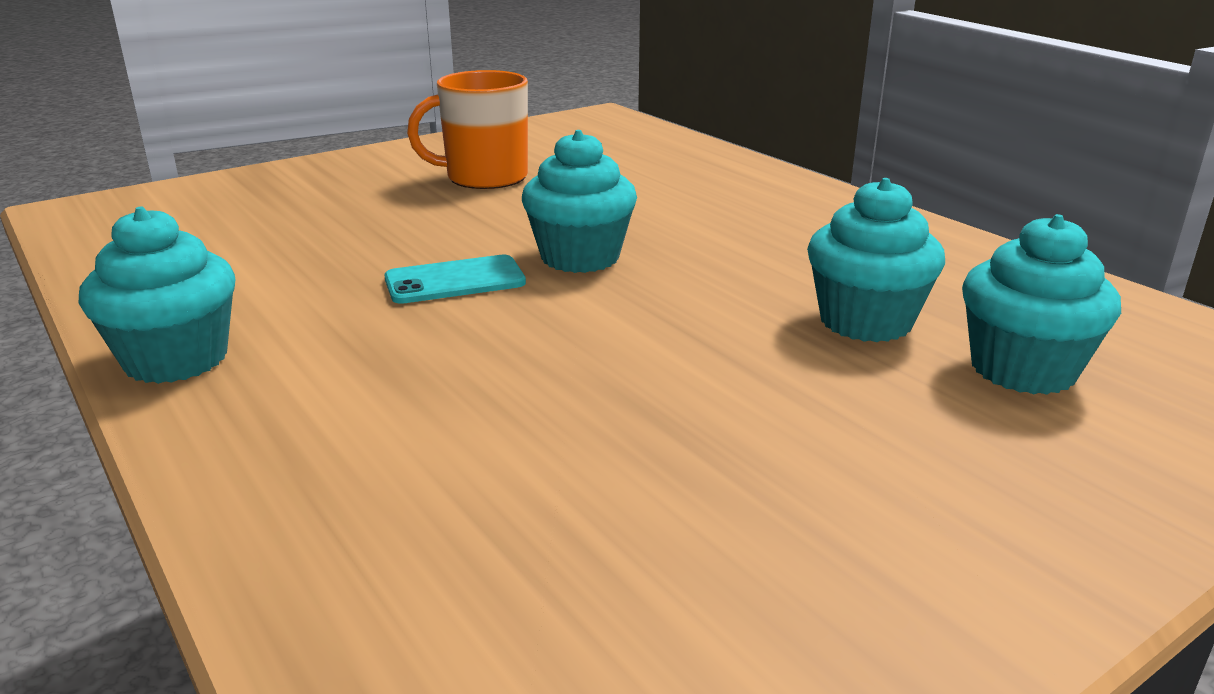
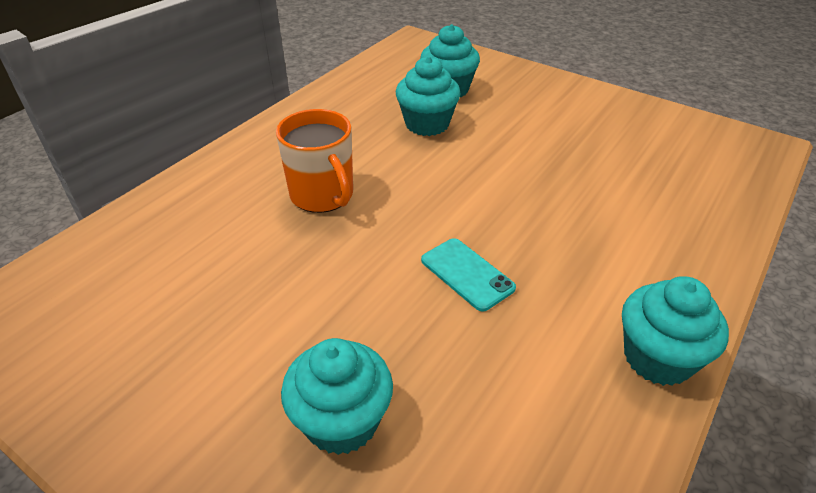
camera: 110 degrees left, 15 degrees up
(485, 178) = (233, 341): orange mug -> orange mug (323, 195)
(580, 257) = (398, 229): turquoise cupcake -> turquoise cupcake (342, 421)

